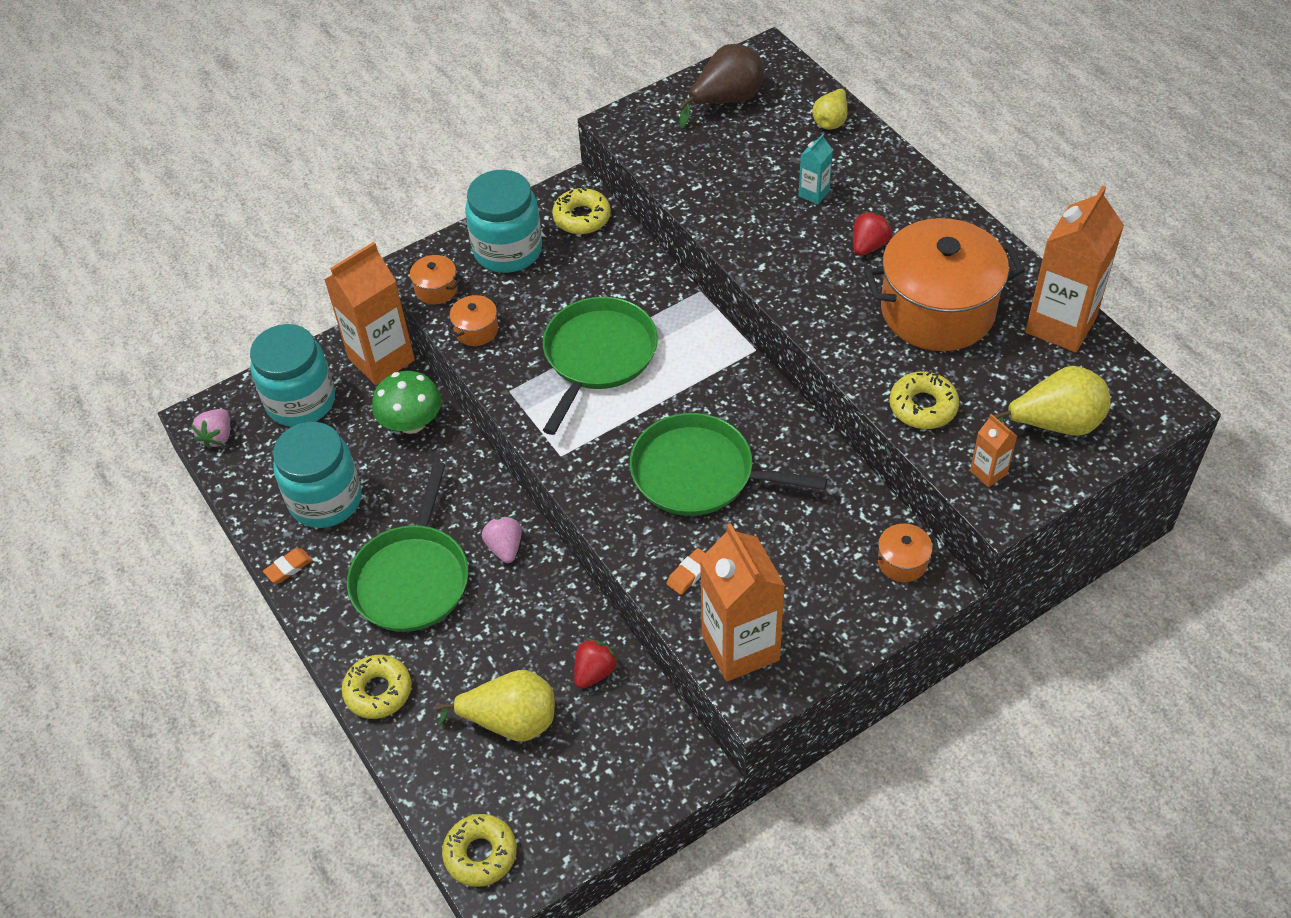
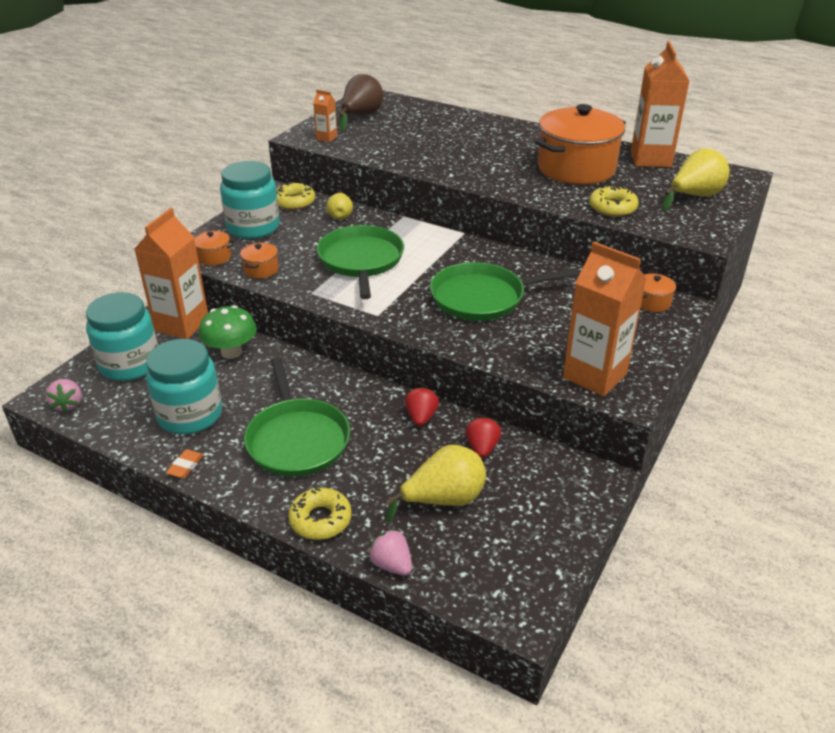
camera: 30 degrees left, 15 degrees down
(480, 854) = (489, 597): yellow donut -> none
(505, 547) = (357, 399): pink strawberry -> pink strawberry (391, 564)
(689, 574) = (523, 348): orange eraser -> none
(814, 194) = (453, 140): turquoise carton -> none
(831, 121) = (434, 112): yellow pear -> yellow pear (340, 215)
(868, 246) = (508, 153): red strawberry -> red strawberry (421, 417)
(988, 472) = (681, 225): orange carton -> orange carton (326, 138)

